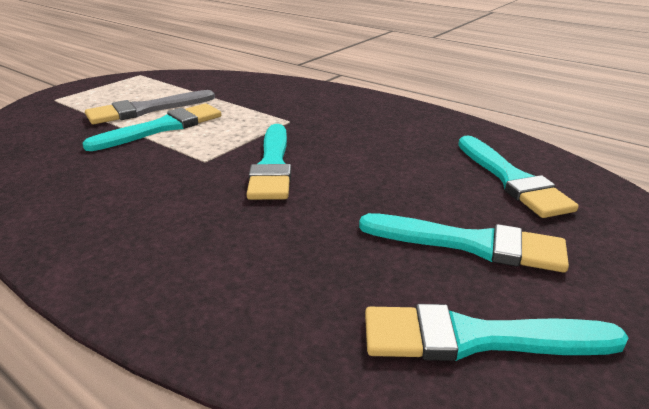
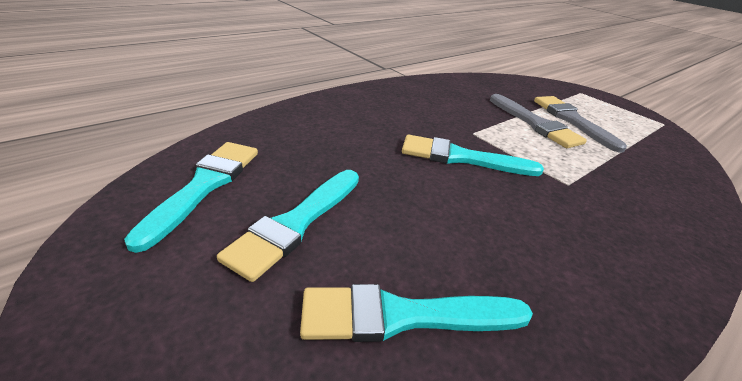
camera: 100 degrees right, 5 degrees up
(163, 127) = (535, 124): turquoise brush -> grey brush

